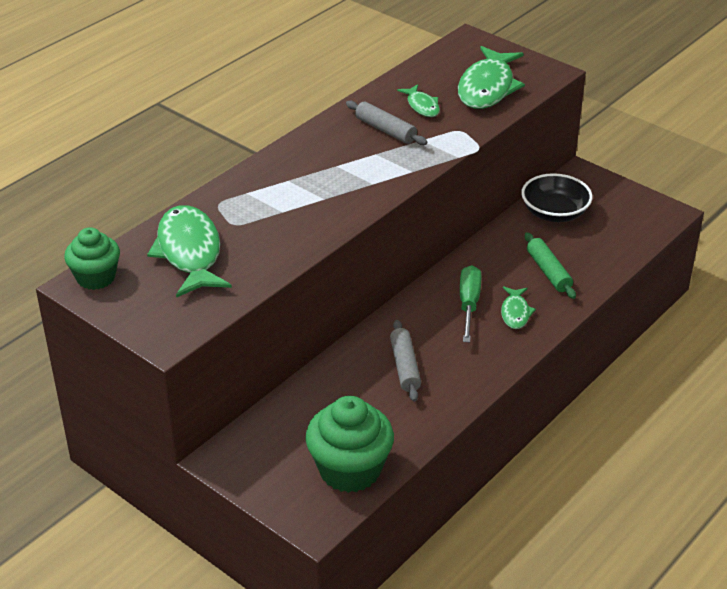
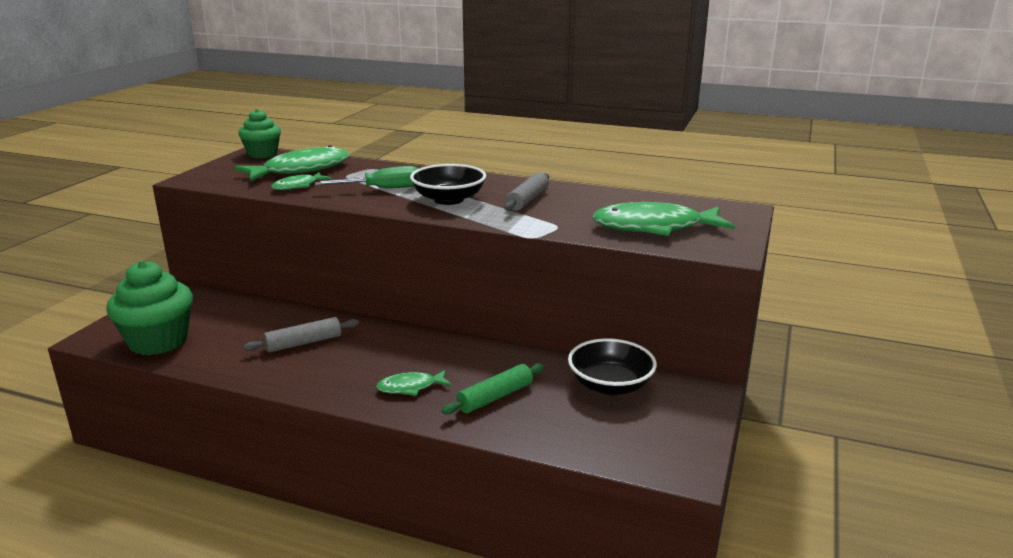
camera: 70 degrees right, 15 degrees down
(357, 172) = (449, 199): none -> black bowl
(422, 106) = (585, 207): green fish -> green fish (298, 186)
(469, 304) = (412, 359): green screwdriver -> green screwdriver (383, 189)

